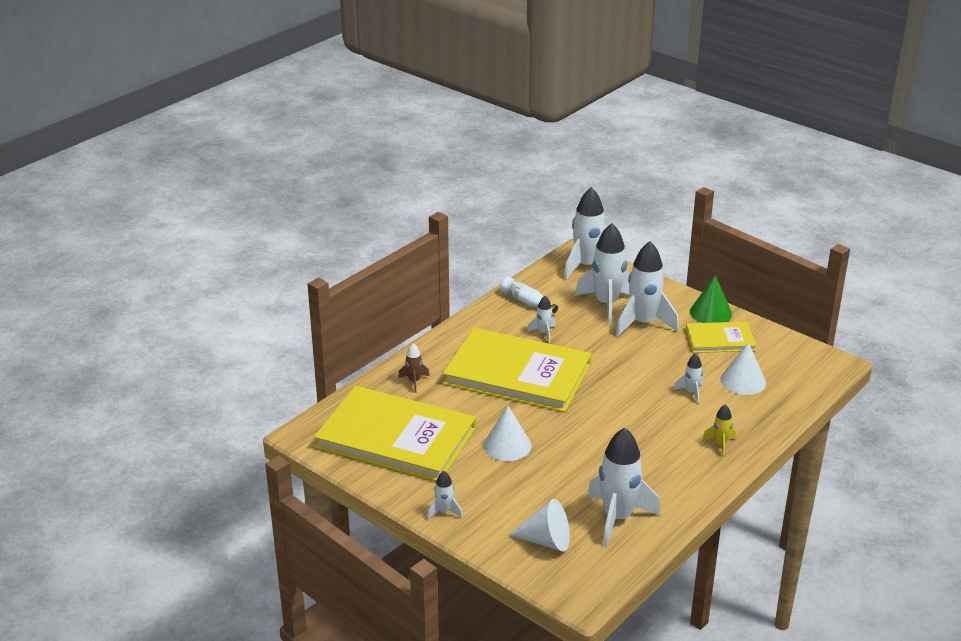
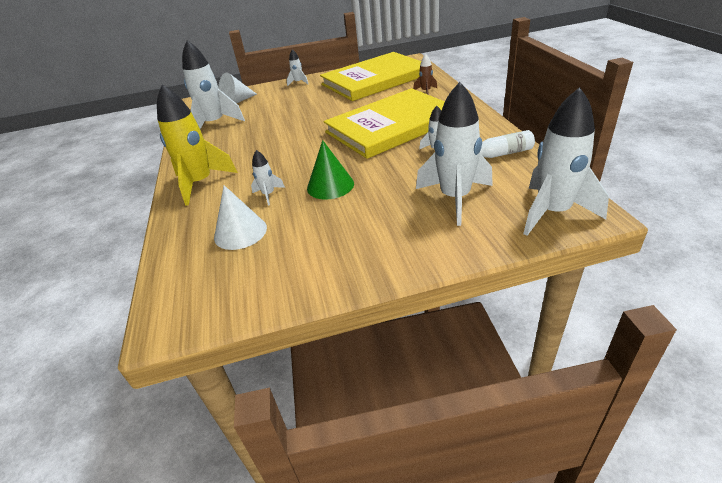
camera: 130 degrees right, 5 degrees up
(507, 445) = (322, 107): white cone -> none
(643, 323) = (397, 209): white rocket -> none
(711, 312) = (368, 269): green cone -> green cone (330, 185)
(720, 339) = (313, 250): yellow book -> none
(720, 444) = (200, 183): yellow rocket -> yellow rocket, size x2.14

